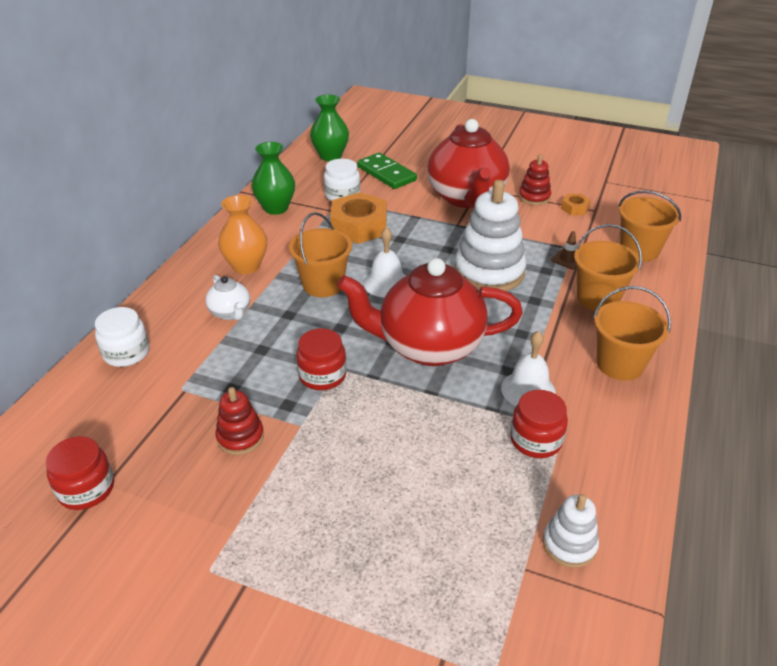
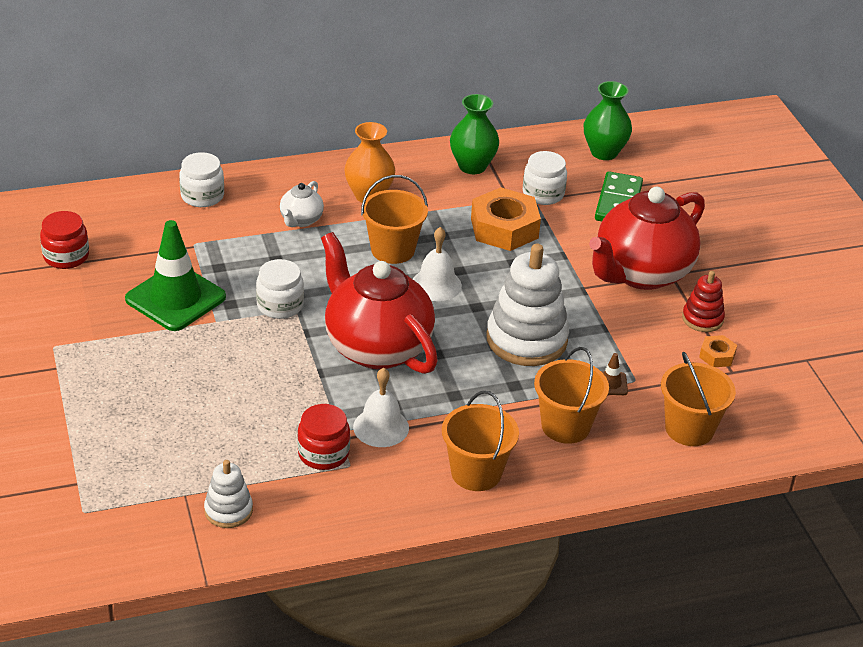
camera: 50 degrees right, 0 degrees up
(240, 437) = (175, 298): red stacking toy -> green traffic cone
(322, 375) = (280, 305): red jar -> white jar

